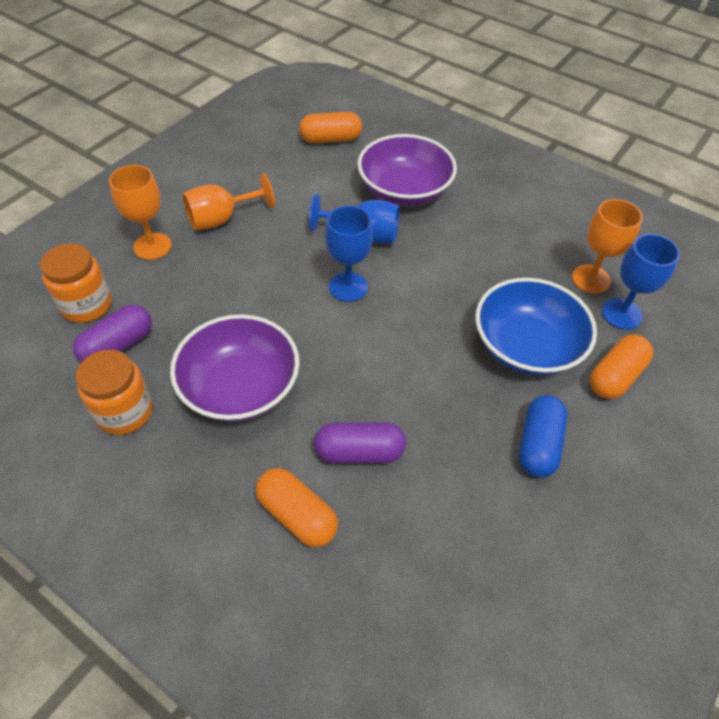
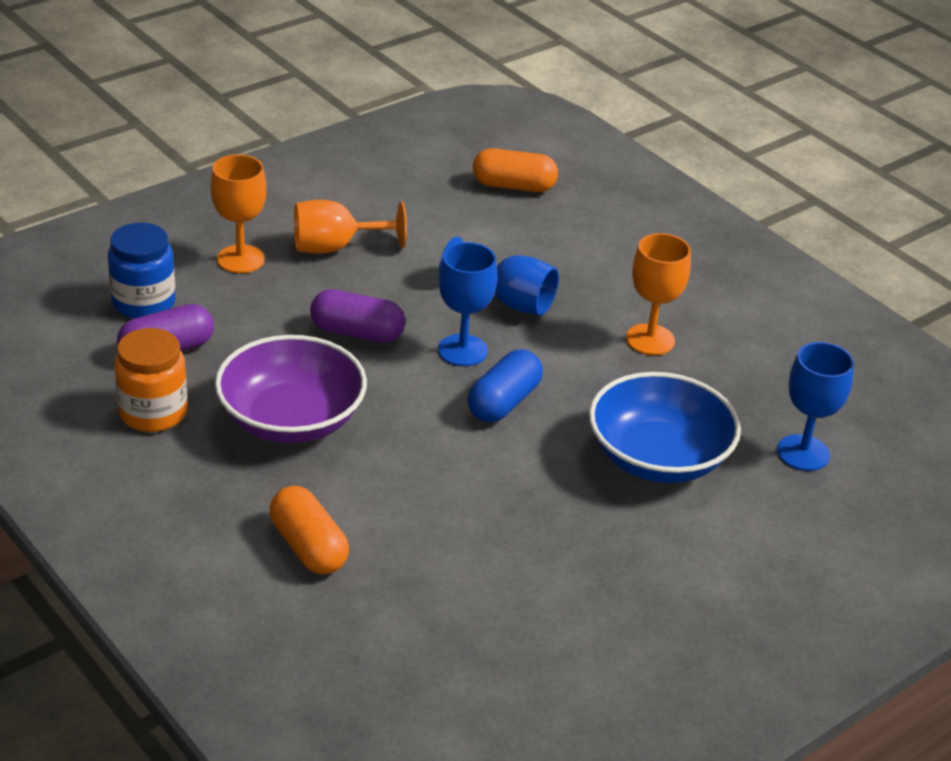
camera: 15 degrees right, 15 degrees down
(86, 305) = (144, 302): orange jar -> blue jar
(359, 452) = (403, 510): purple capsule -> purple capsule (357, 333)
(404, 190) = (584, 263): purple bowl -> none
(538, 445) = (620, 553): blue capsule -> blue capsule (503, 402)
(590, 279) = (783, 408): orange goblet -> orange goblet (650, 340)
(615, 376) = (756, 512): orange capsule -> none

